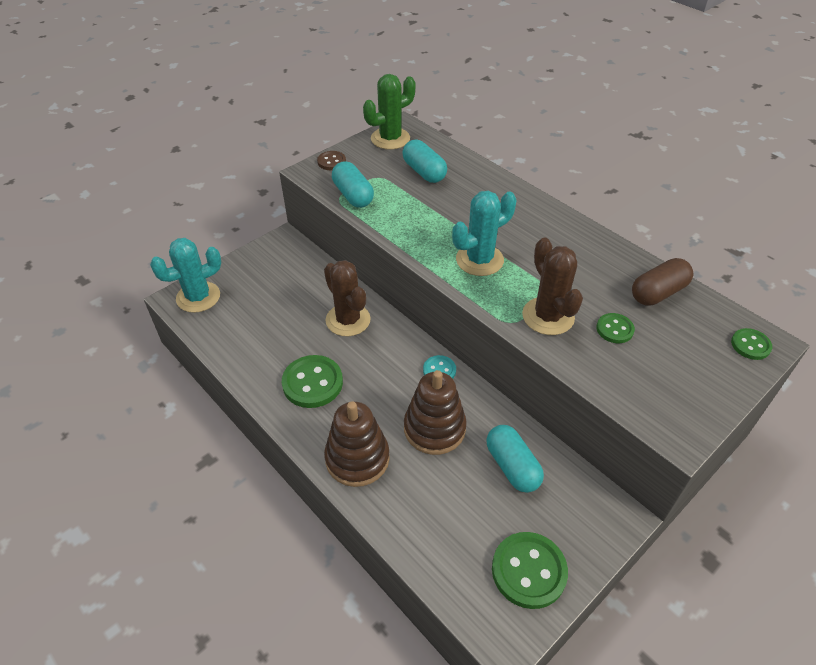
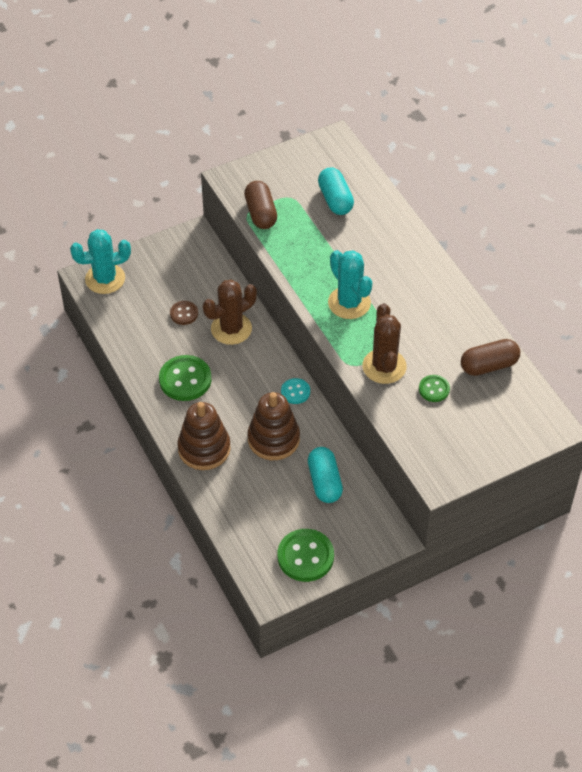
camera: 15 degrees right, 5 degrees up
(331, 162) = (252, 171): brown button -> brown button (184, 314)
(348, 320) = (231, 329): brown cactus -> brown cactus turned 75 degrees clockwise
(353, 195) = (260, 213): turquoise capsule -> brown capsule
(390, 139) = (317, 153): green cactus -> none
(479, 260) = (349, 303): turquoise cactus -> turquoise cactus turned 75 degrees clockwise
(750, 345) = (539, 426): green button -> none

